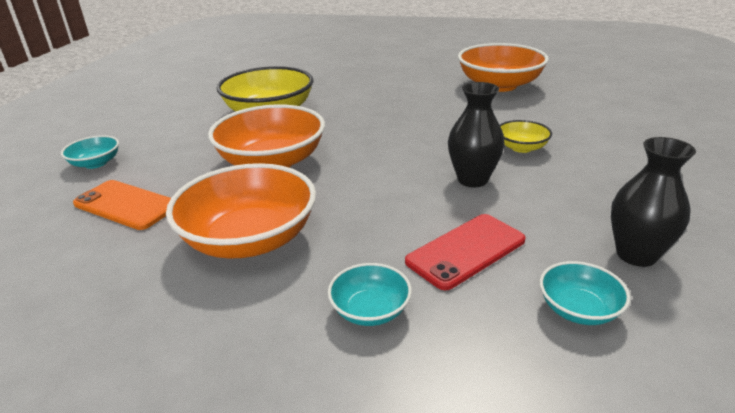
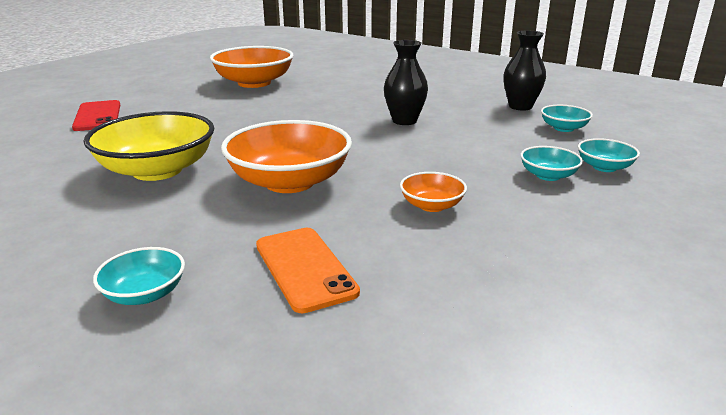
camera: 70 degrees left, 5 degrees down
(126, 205) = (304, 268): orange phone -> orange phone turned 75 degrees counterclockwise
(250, 239) = (432, 205): orange bowl -> orange bowl, size x0.48
(437, 366) = (604, 167): none -> turquoise bowl
(466, 251) = (494, 140): red phone -> red phone (97, 116)
(521, 147) = (372, 100): yellow bowl -> none

